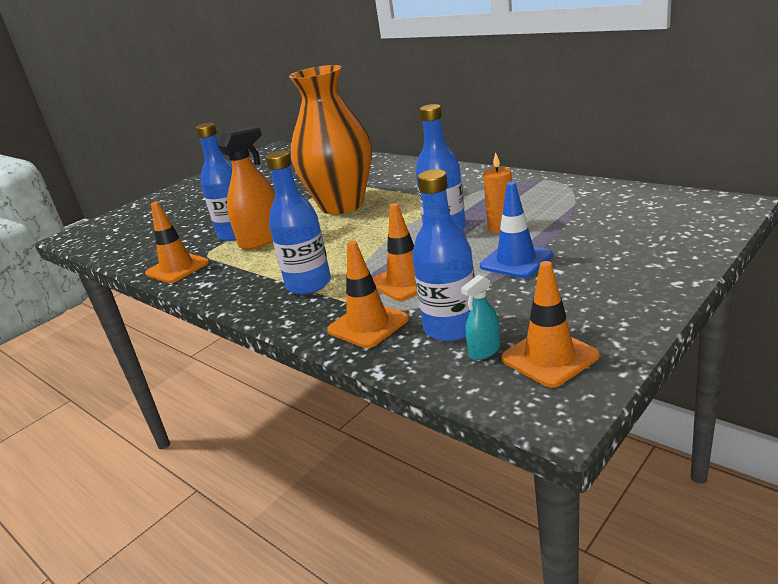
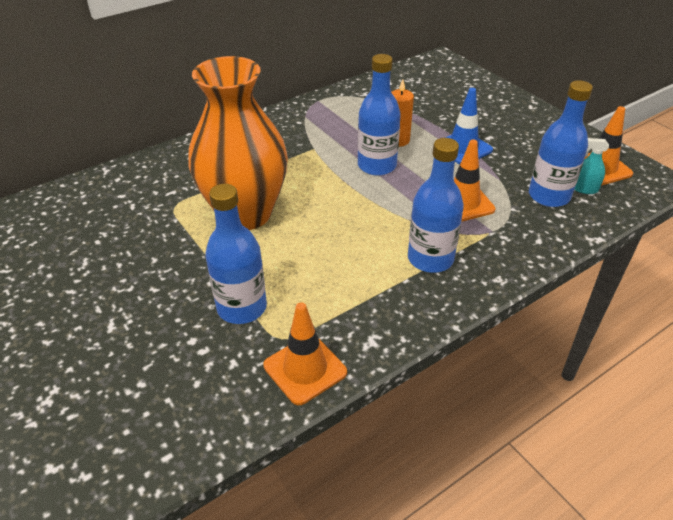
camera: 80 degrees left, 15 degrees up
(262, 240) = (285, 285): orange spray bottle -> none
(368, 325) = (526, 233): orange traffic cone -> none
(484, 351) = (584, 189): turquoise spray bottle -> turquoise spray bottle turned 135 degrees clockwise

